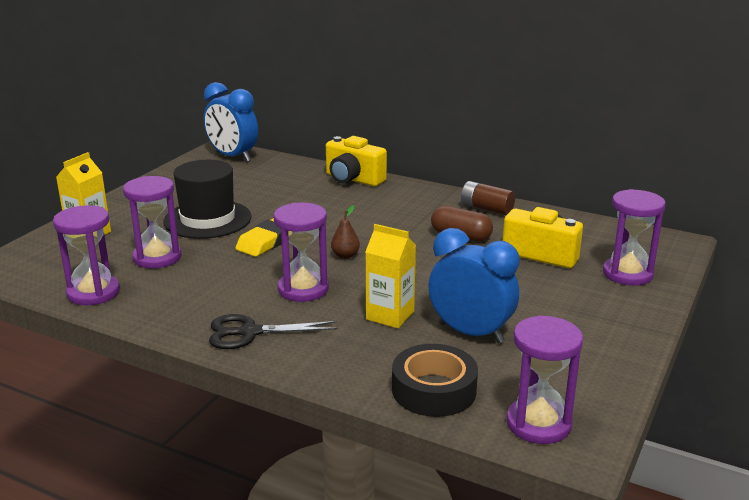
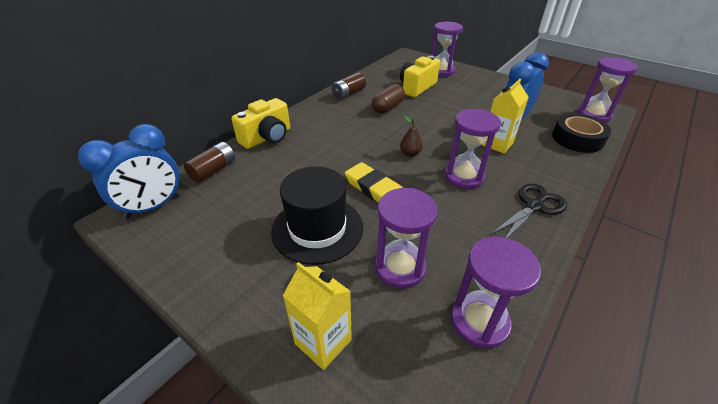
camera: 80 degrees left, 15 degrees up
(250, 332) = (534, 206): black scissors -> black scissors turned 135 degrees counterclockwise
(288, 167) = (213, 170): none -> brown battery

